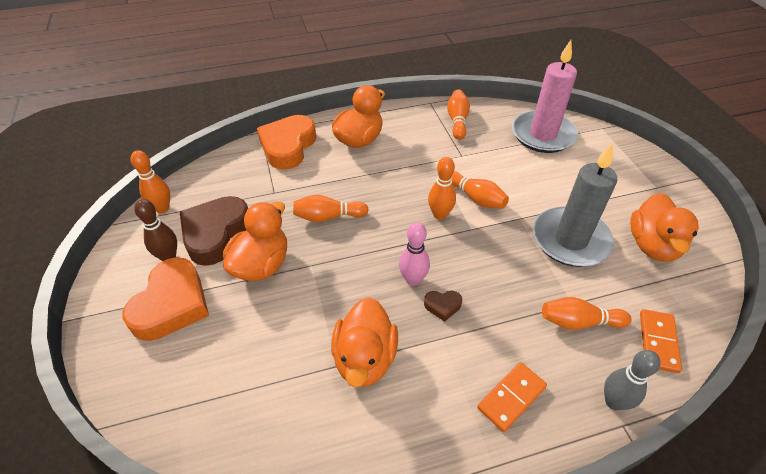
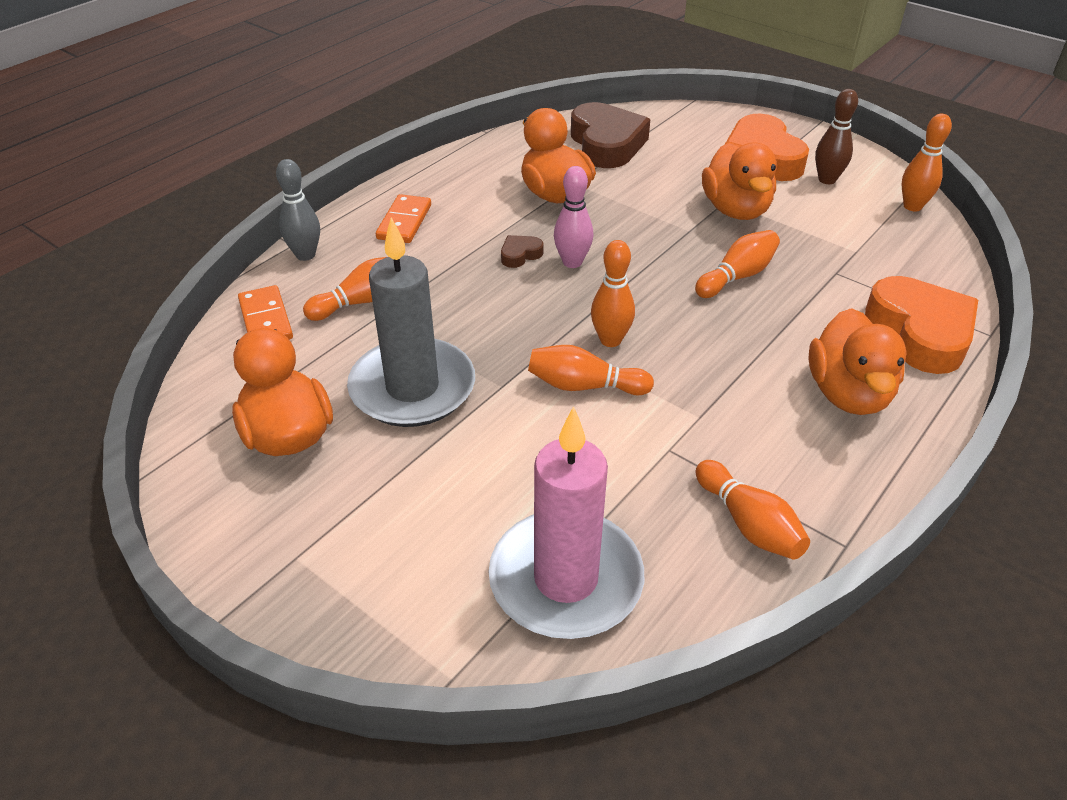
camera: 145 degrees right, 5 degrees down
(216, 234) = (821, 211): brown heart -> brown heart (606, 144)

